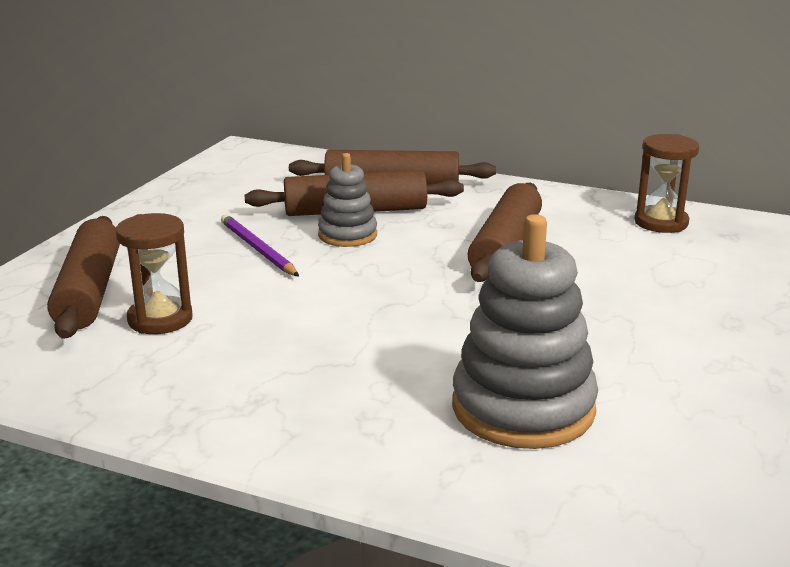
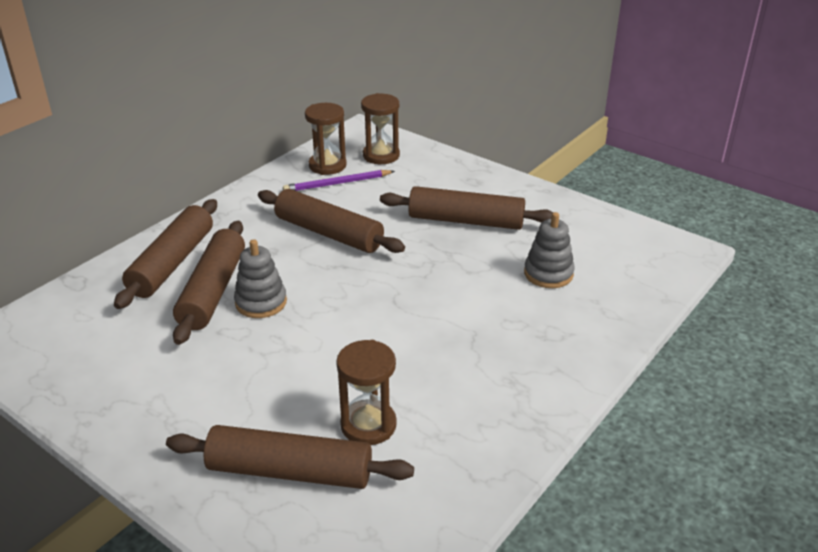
camera: 75 degrees left, 10 degrees up
(257, 249) = (258, 356): purple pencil -> purple pencil (337, 184)
(523, 408) = (548, 274): grey stacking toy -> grey stacking toy, size x0.57
(613, 328) = (466, 221): none -> brown rolling pin
(726, 250) = (381, 155): none -> brown hourglass

